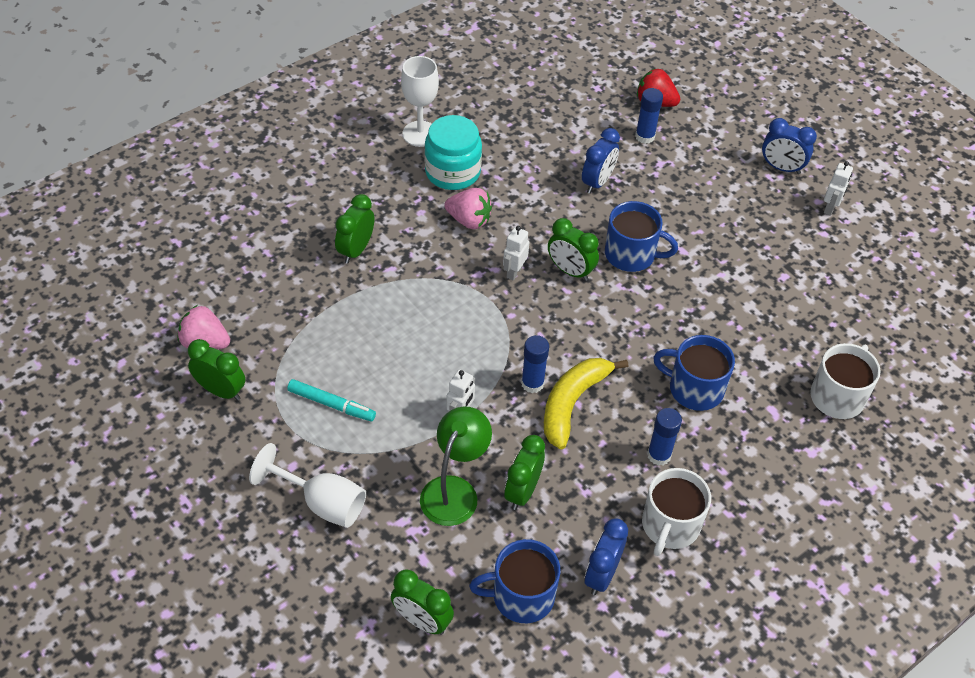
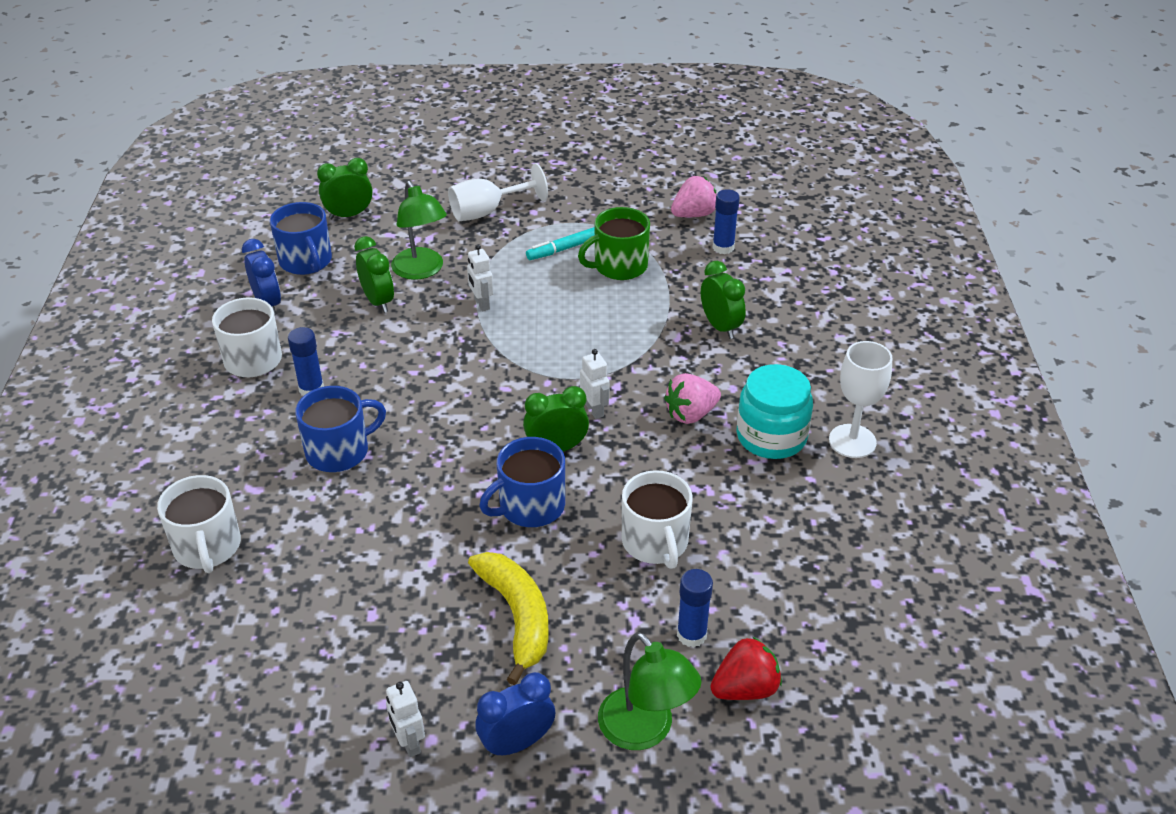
camera: 130 degrees right, 10 degrees down
(221, 391) = (637, 206): green clock -> none
(328, 352) = (619, 266): none -> green mug
(521, 596) = (306, 261): blue mug -> blue mug turned 120 degrees clockwise
(532, 383) = (463, 356): blue glue stick -> blue glue stick (723, 247)
(572, 403) = (417, 368): yellow banana -> yellow banana (517, 616)
(597, 182) = (655, 542): blue clock -> white mug
(720, 126) = (645, 731): none -> green lamp

